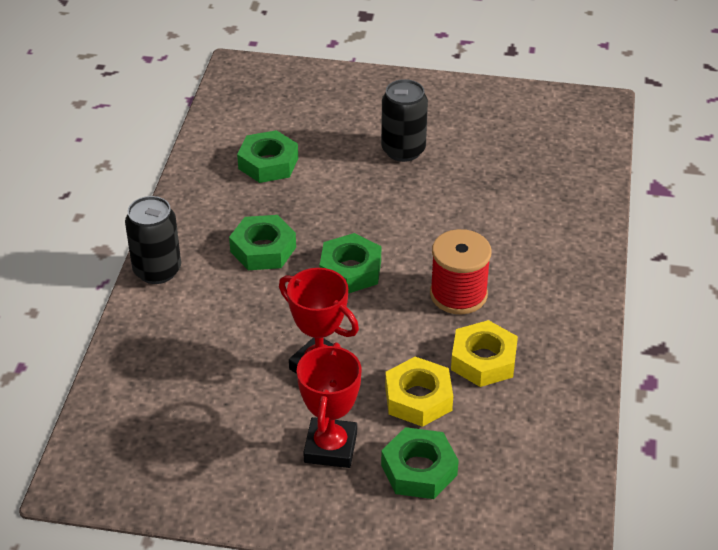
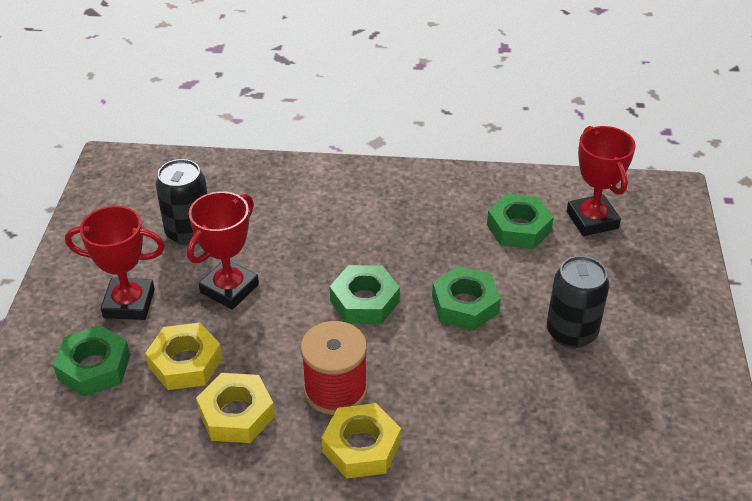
camera: 85 degrees right, 0 degrees up
(157, 270) = (350, 173): black can -> black can (189, 232)
(263, 249) = (387, 236): green nut -> green nut (465, 305)
(266, 118) = (592, 220): none -> red trophy
(521, 281) = (361, 447): none -> yellow nut

